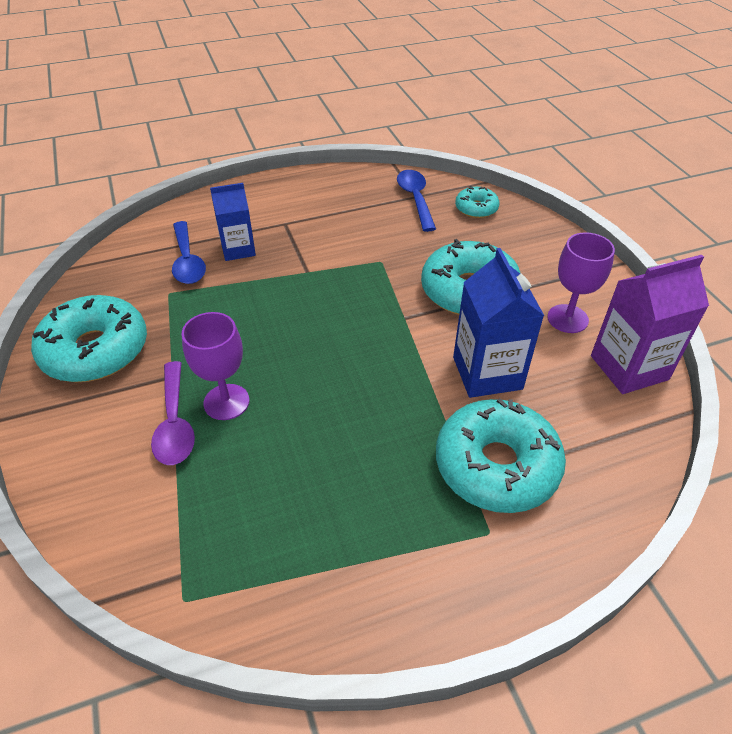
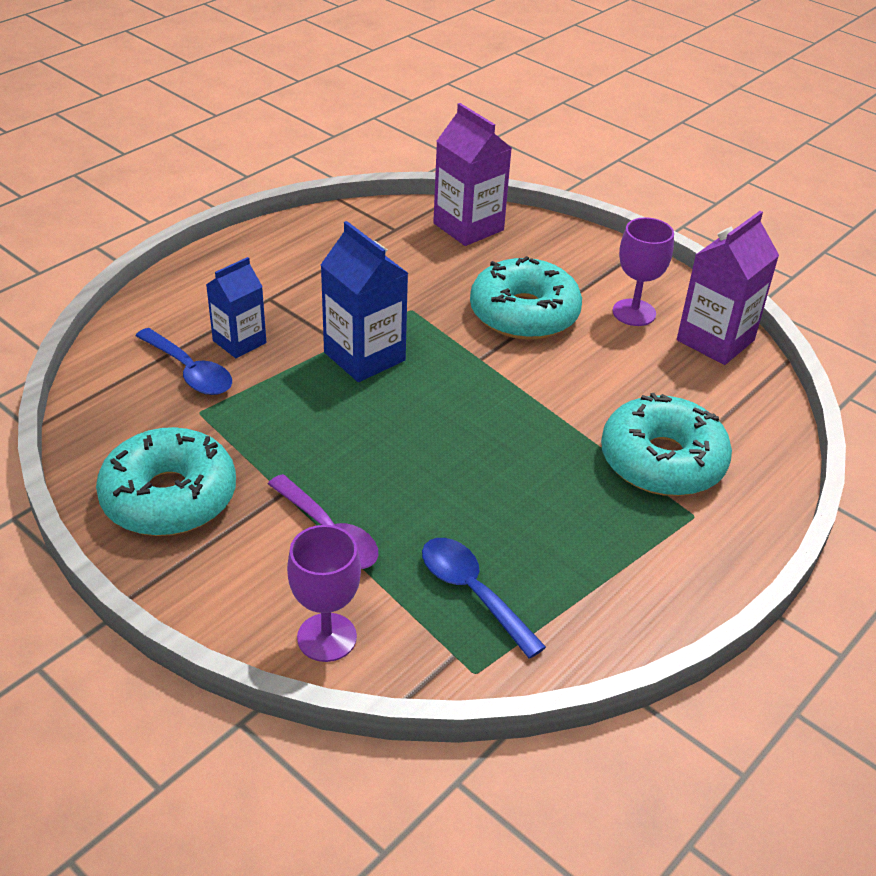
camera: 30 degrees left, 5 degrees down
(226, 402) = (365, 496): purple goblet -> purple goblet (327, 637)
(415, 199) = (396, 233): blue spoon -> blue spoon (472, 592)
(476, 208) = (468, 227): turquoise donut -> purple carton
(487, 373) = (597, 385): blue carton -> blue carton (364, 356)

